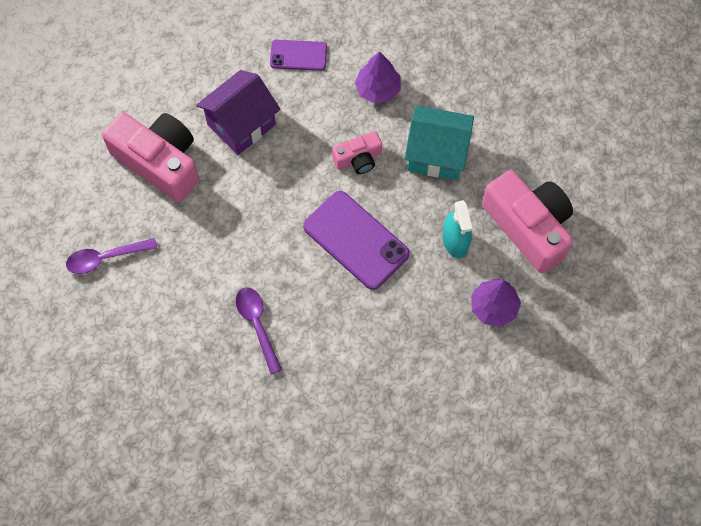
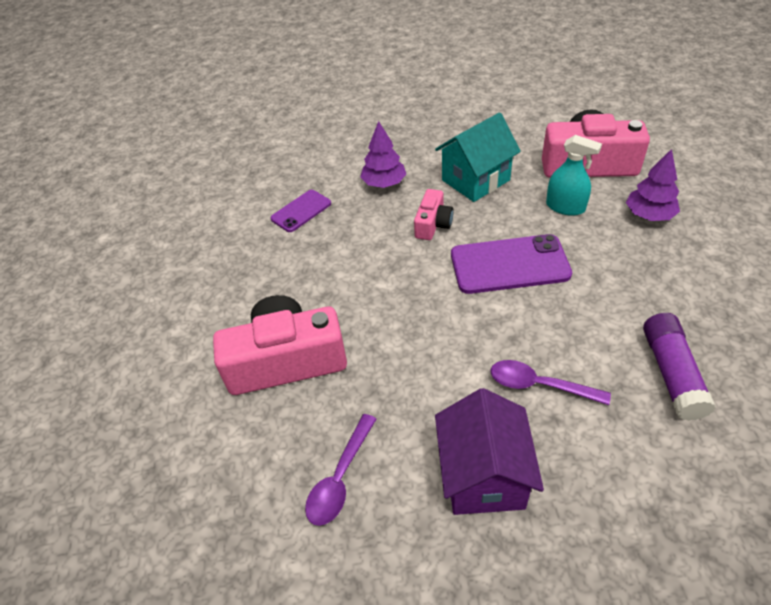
camera: 45 degrees left, 20 degrees down
(241, 124) = (319, 279): purple house -> purple house (483, 476)
(329, 399) = (671, 373): none -> purple glue stick

